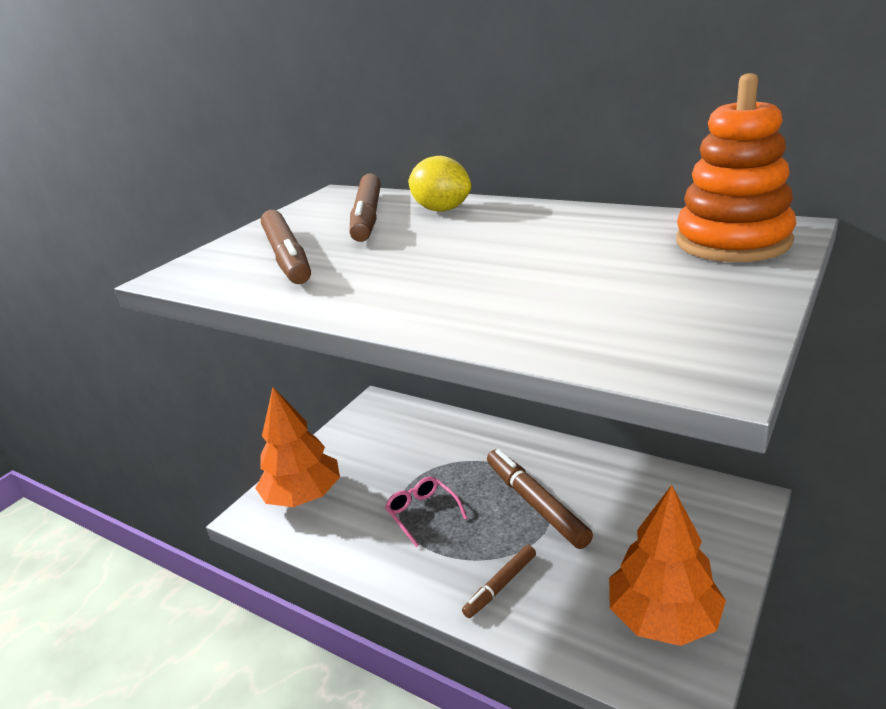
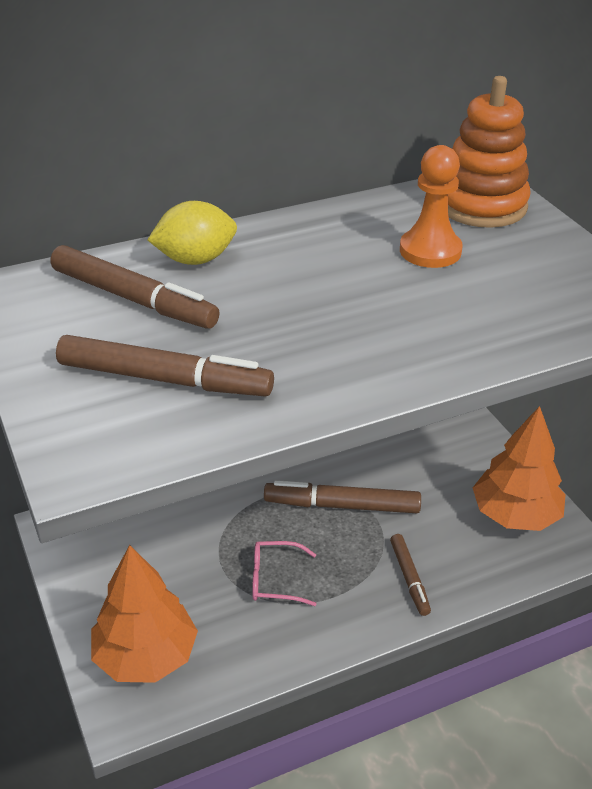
camera: 60 degrees left, 10 degrees up
(604, 255) = (430, 251): none -> orange pawn

